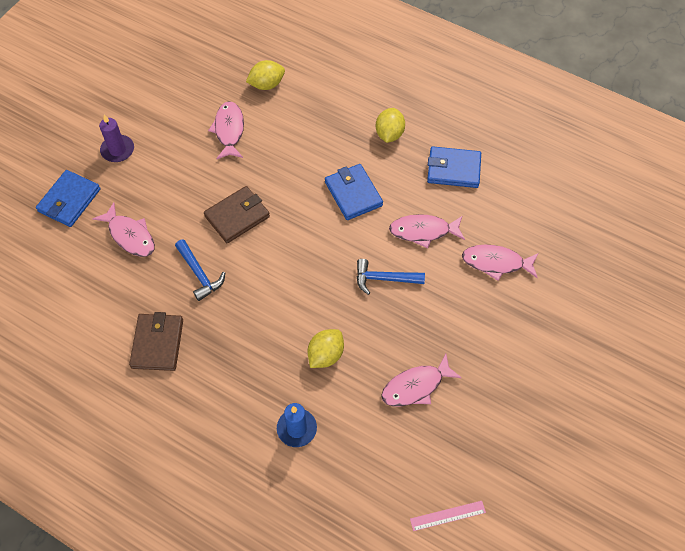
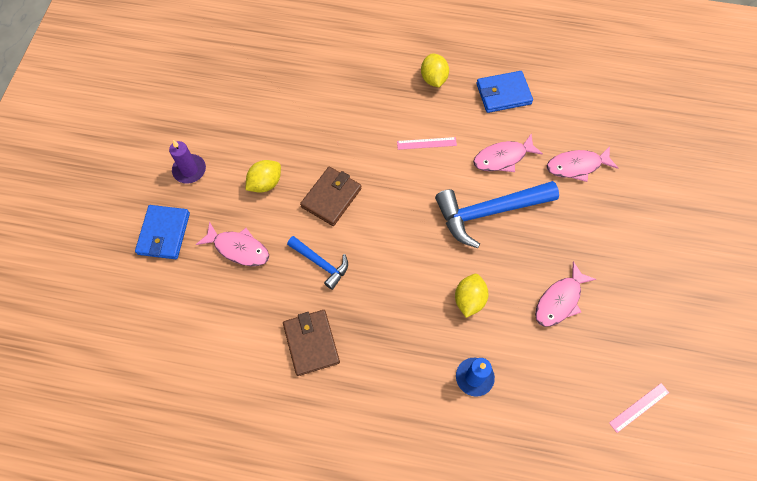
camera: 20 degrees left, 5 degrees up
(229, 130) = (287, 119): pink fish -> none
(267, 84) = (303, 66): yellow lemon -> yellow lemon (265, 183)
(353, 194) = (426, 143): blue wallet -> pink ruler
(384, 279) = (488, 212): blue hammer -> blue hammer, size x1.83

